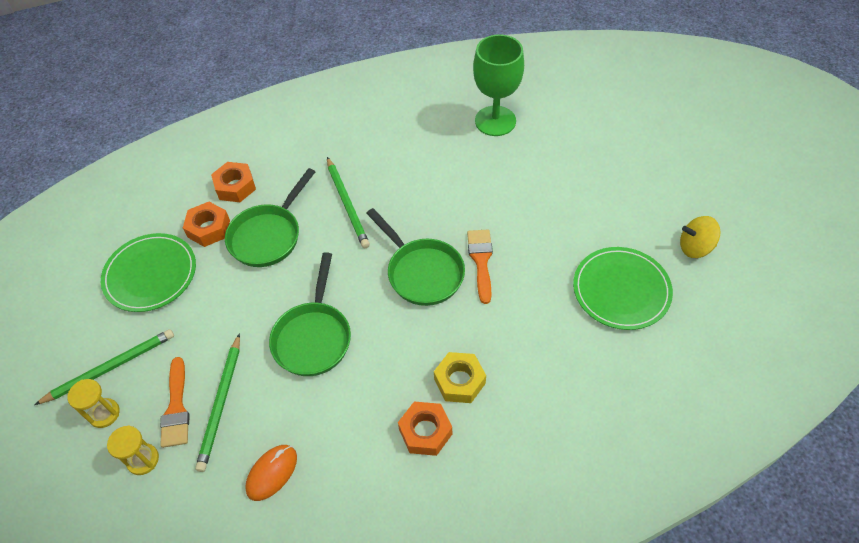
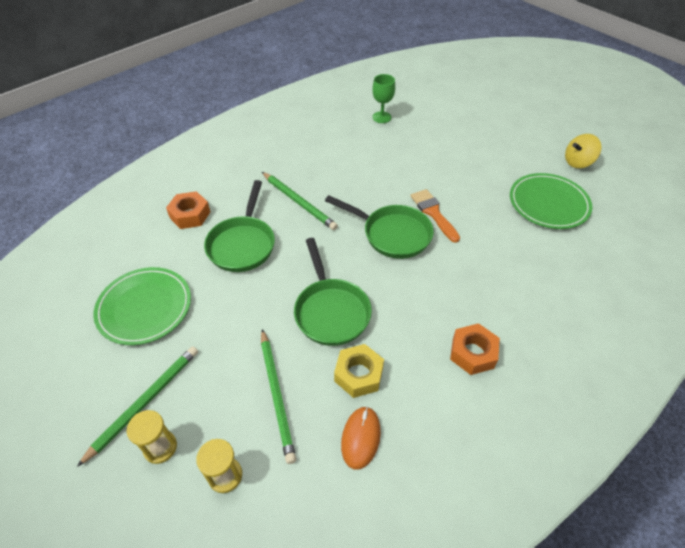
camera: 25 degrees left, 5 degrees down
(176, 408) = (234, 415): orange brush -> none
(209, 228) = (183, 254): orange nut -> none
(459, 381) = (474, 305): yellow nut -> yellow nut (358, 374)
(495, 121) = (381, 117): green goblet -> green goblet, size x0.56

